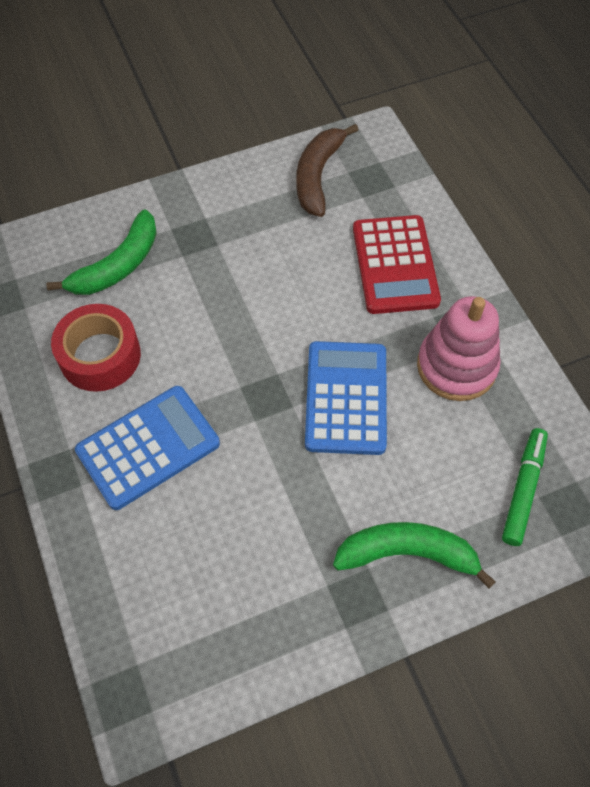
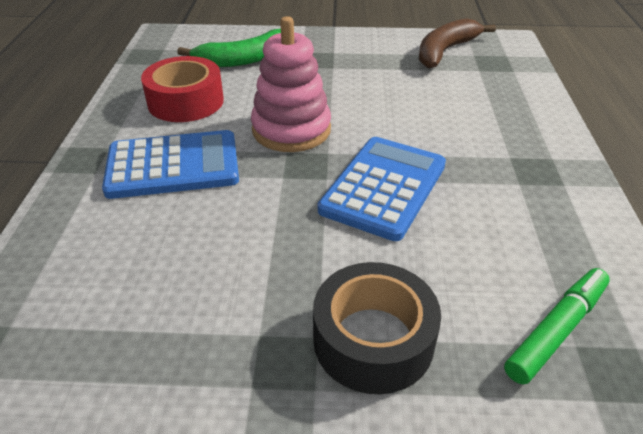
camera: 25 degrees right, 20 degrees down
(395, 265) = (488, 114): red calculator -> none
(407, 553) = (373, 340): green banana -> black tape
(456, 366) = (518, 198): pink stacking toy -> pink stacking toy (291, 130)

